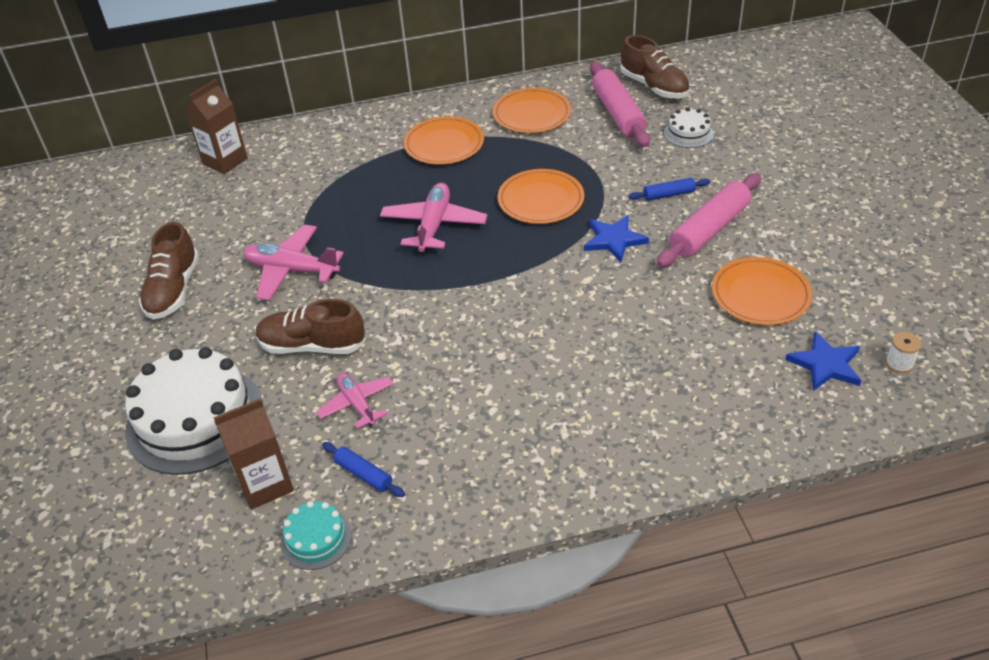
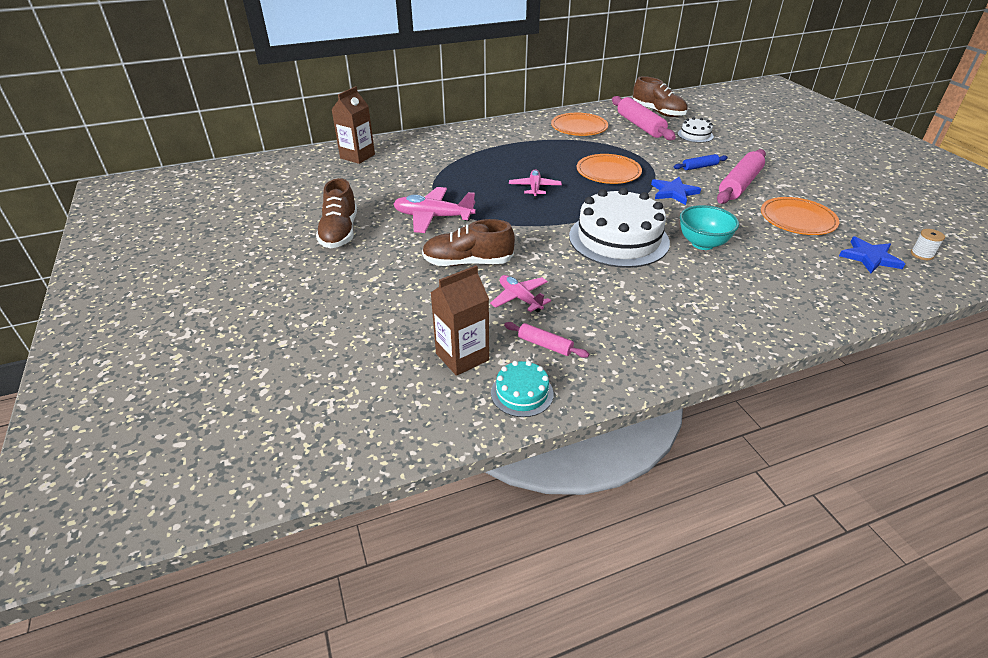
camera: 10 degrees left, 5 degrees down
(195, 419) = (384, 315): white cake -> white cake (618, 239)
(363, 474) = (545, 345): blue rolling pin -> pink rolling pin
(434, 225) = (534, 188): pink plane -> pink plane, size x0.64
(444, 144) = (522, 144): orange plate -> none
(615, 330) = (702, 244): none -> turquoise bowl

